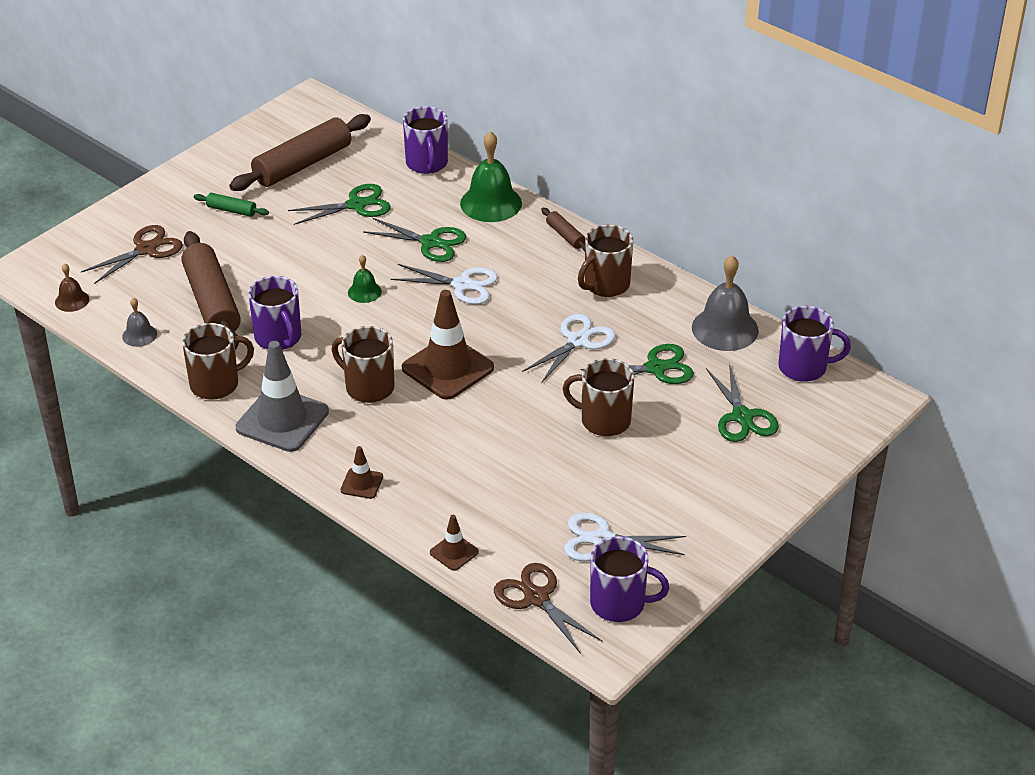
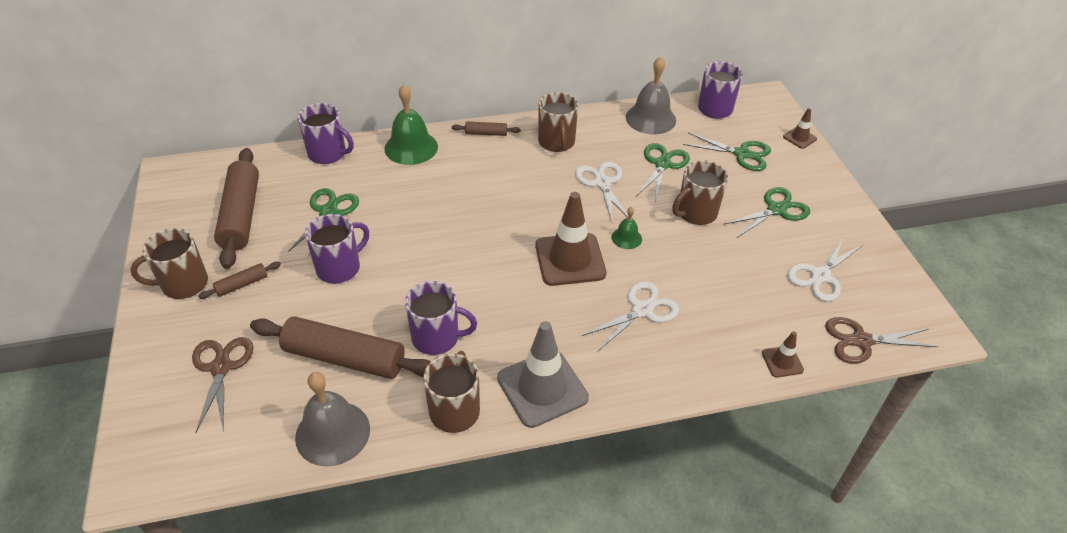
camera: 55 degrees left, 5 degrees up
(72, 300) = (225, 462): brown bell -> none
(139, 335) = (332, 433): grey bell -> grey bell, size x1.93
(231, 210) = (242, 284): green rolling pin -> brown rolling pin
(361, 483) = (662, 376): brown traffic cone -> brown traffic cone (799, 138)
(364, 292) = (435, 259): green bell -> green bell (626, 238)
(368, 387) = (550, 314): brown mug -> brown mug (183, 284)
(430, 242) = (419, 197): green scissors -> green scissors (776, 210)
(462, 285) = (484, 205): white scissors -> white scissors (641, 310)
(619, 604) = (891, 301): purple mug -> purple mug (339, 268)

